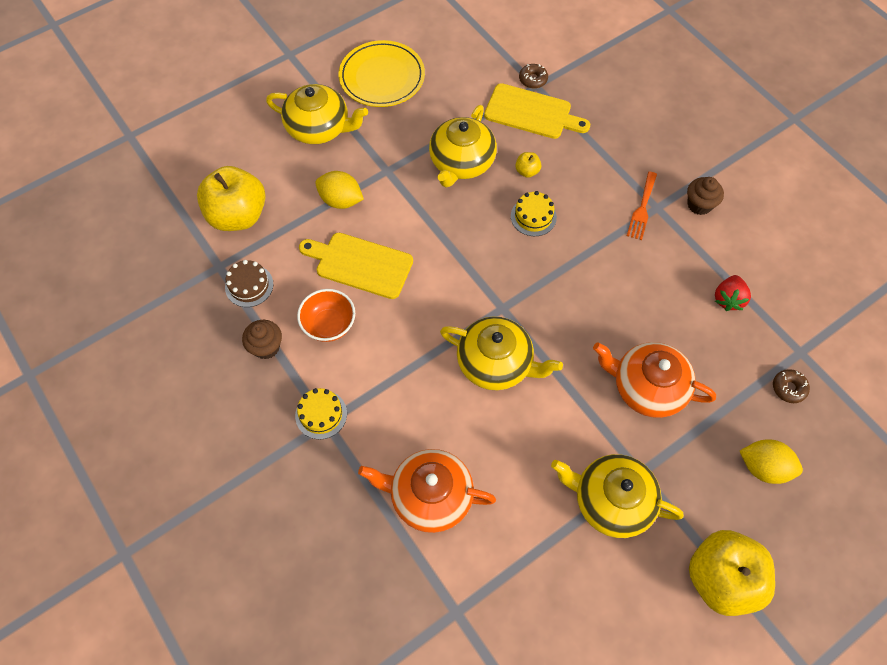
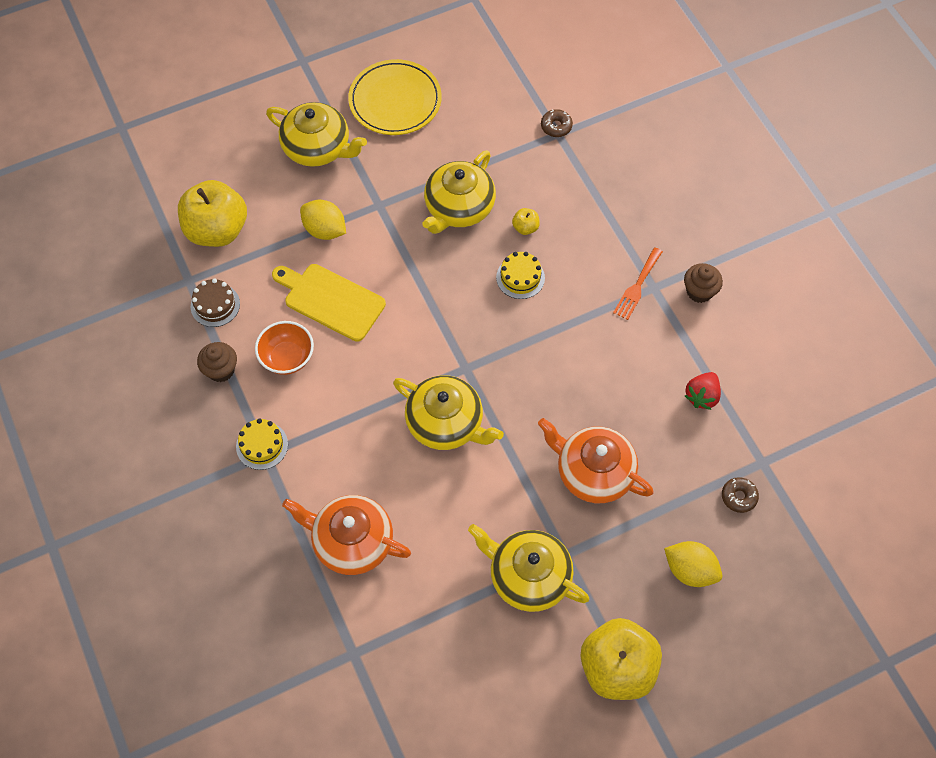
camera: 10 degrees right, 0 degrees up
(531, 113) = (545, 164): yellow cutting board -> none

